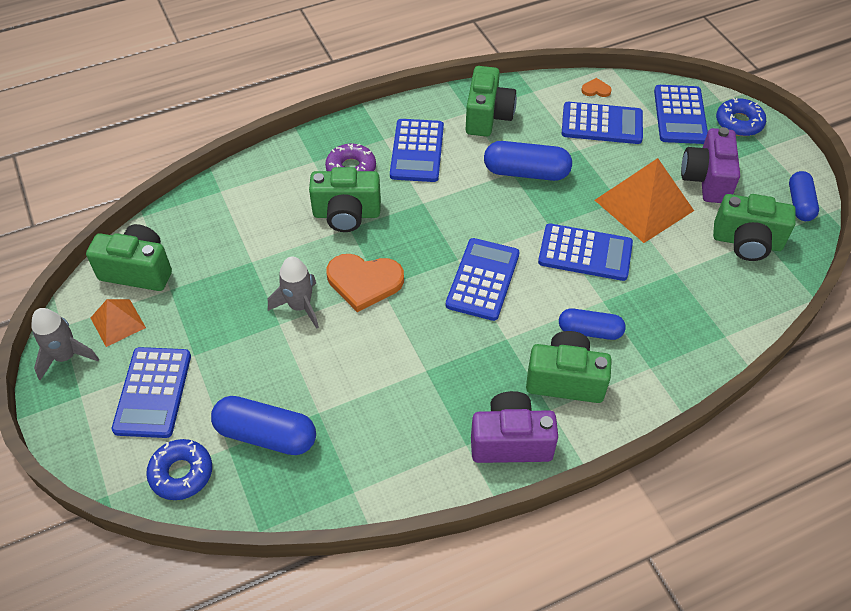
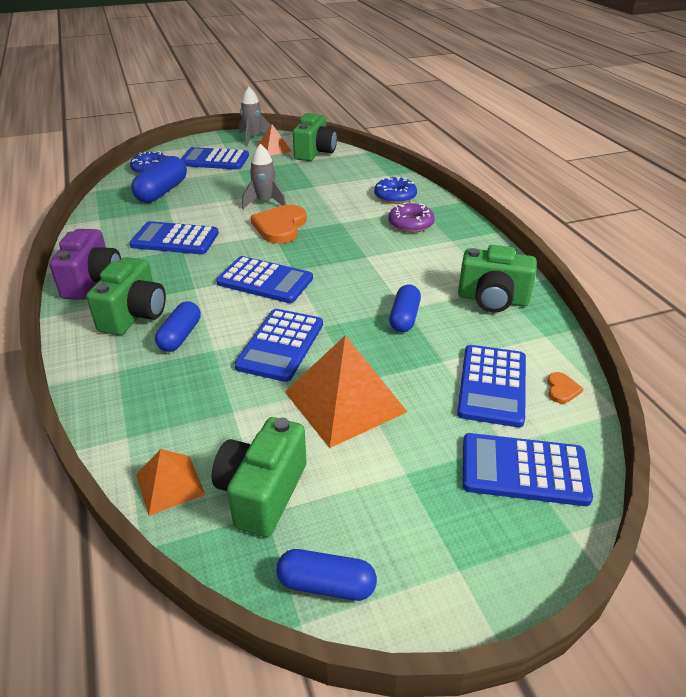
camera: 95 degrees right, 15 degrees down
(346, 214) = (356, 221): green camera -> none
(417, 151) = (435, 256): blue calculator -> blue calculator (175, 239)
(526, 172) = (404, 318): blue capsule -> blue capsule, size x0.66
(707, 180) = (386, 473): purple camera -> none
(739, 123) = (518, 545): blue donut -> blue donut (395, 196)
(759, 296) = (170, 484): none -> orange pyramid

